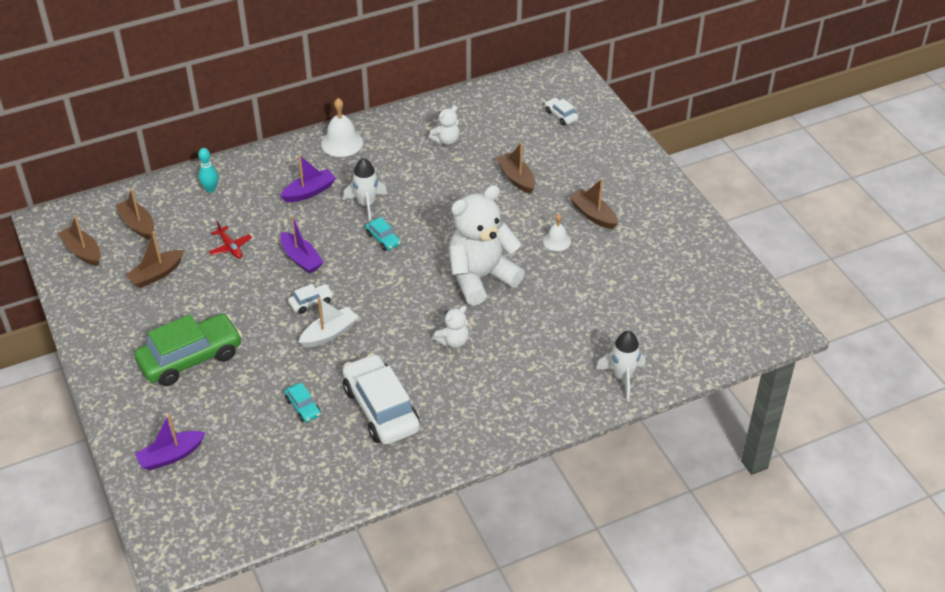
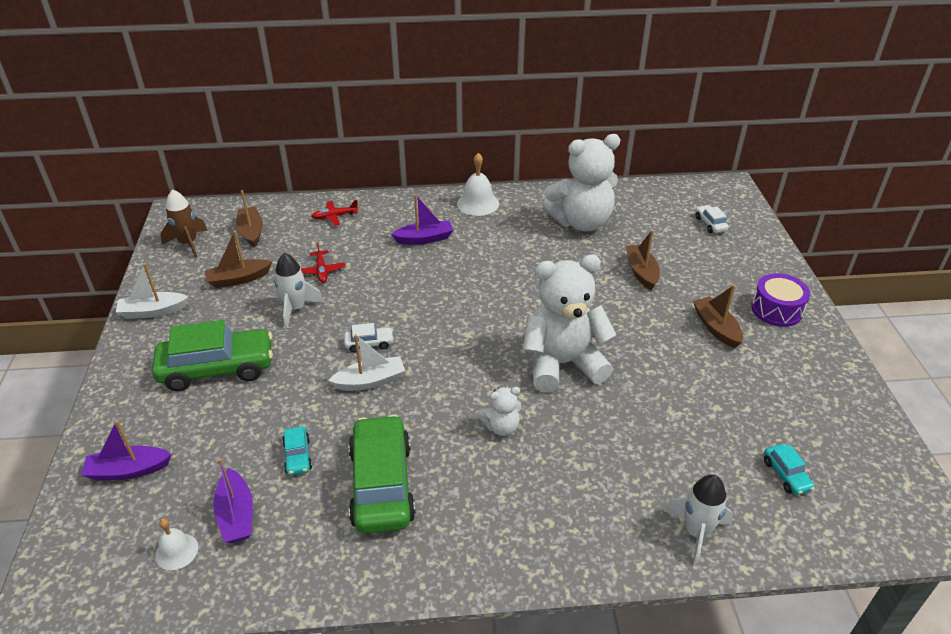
camera: 20 degrees right, 5 degrees down
(82, 251) = (188, 243): brown boat -> brown rocket
(96, 324) = (153, 311): none -> white boat
(210, 189) = (334, 216): turquoise bowling pin -> red plane
(301, 259) = (383, 298): purple boat -> purple boat (236, 515)
(366, 204) = (474, 262): white rocket -> white rocket (295, 309)
(381, 409) = (382, 484): white car -> green car
(383, 239) = (475, 299): turquoise car -> turquoise car (786, 475)
(446, 140) = (581, 222): white teddy bear -> white teddy bear, size x2.22
(557, 241) = (664, 345): white bell -> white bell (176, 551)
(637, 186) = (776, 310): none -> purple drum

